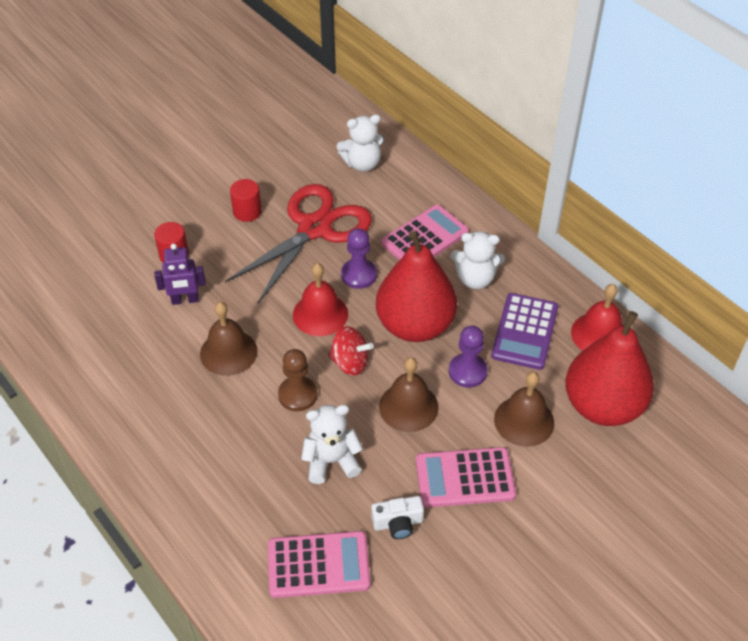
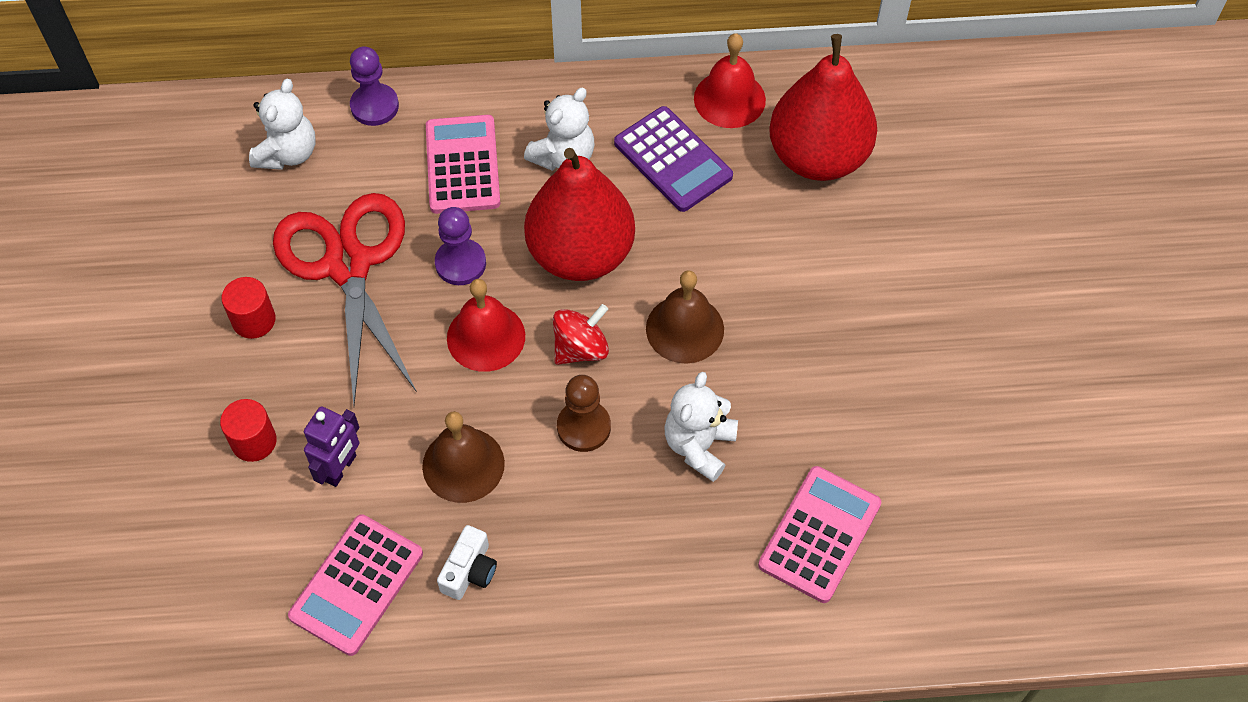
camera: 55 degrees left, 10 degrees up
(398, 523) = (822, 429): white camera -> white camera (469, 571)
(465, 478) = (813, 334): pink calculator -> pink calculator (357, 585)
(467, 371) = (682, 245): purple pawn -> purple pawn (374, 106)
(524, 421) = (783, 236): brown bell -> none

